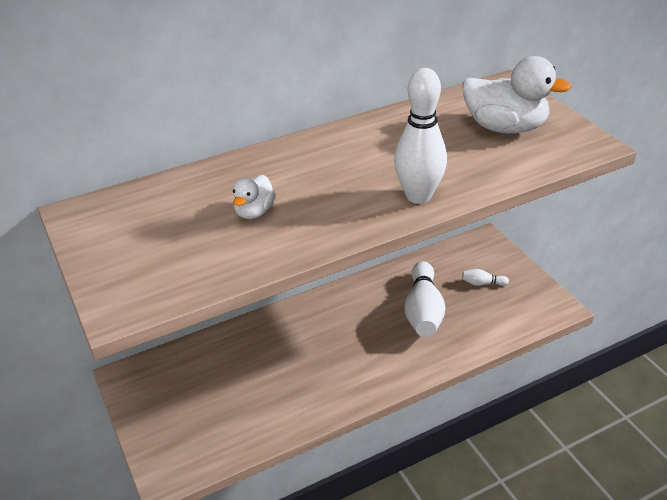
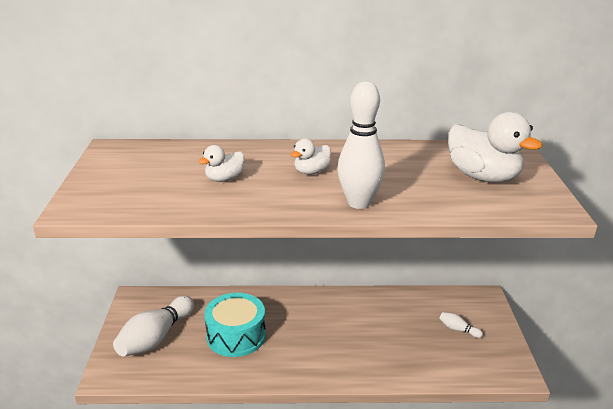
camera: 25 degrees right, 10 degrees down
(274, 375) = (236, 336): none -> turquoise drum
(338, 173) = (311, 172): none -> white duck
(423, 311) = (389, 333): white bowling pin -> white bowling pin (155, 338)

